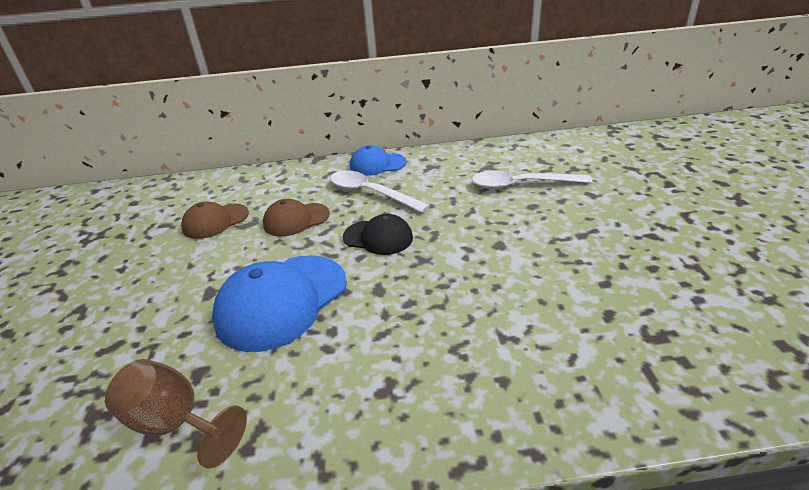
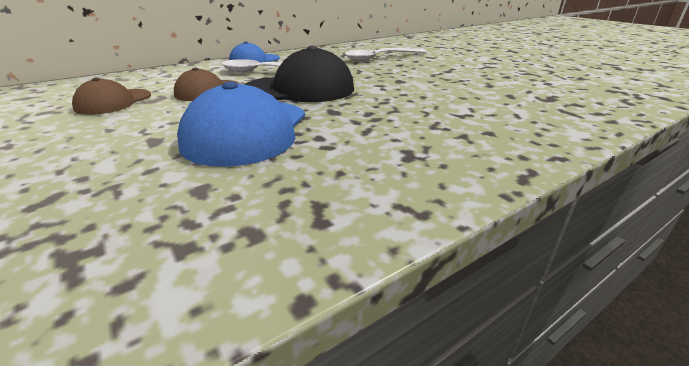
camera: 30 degrees left, 5 degrees down
(175, 423) = (210, 229): brown goblet -> none
(378, 237) = (299, 89): black cap -> black cap, size x1.71

